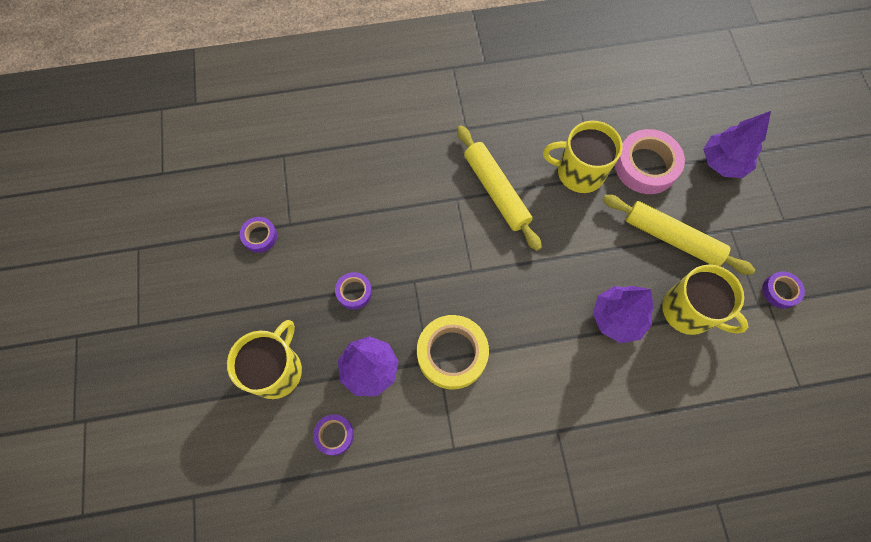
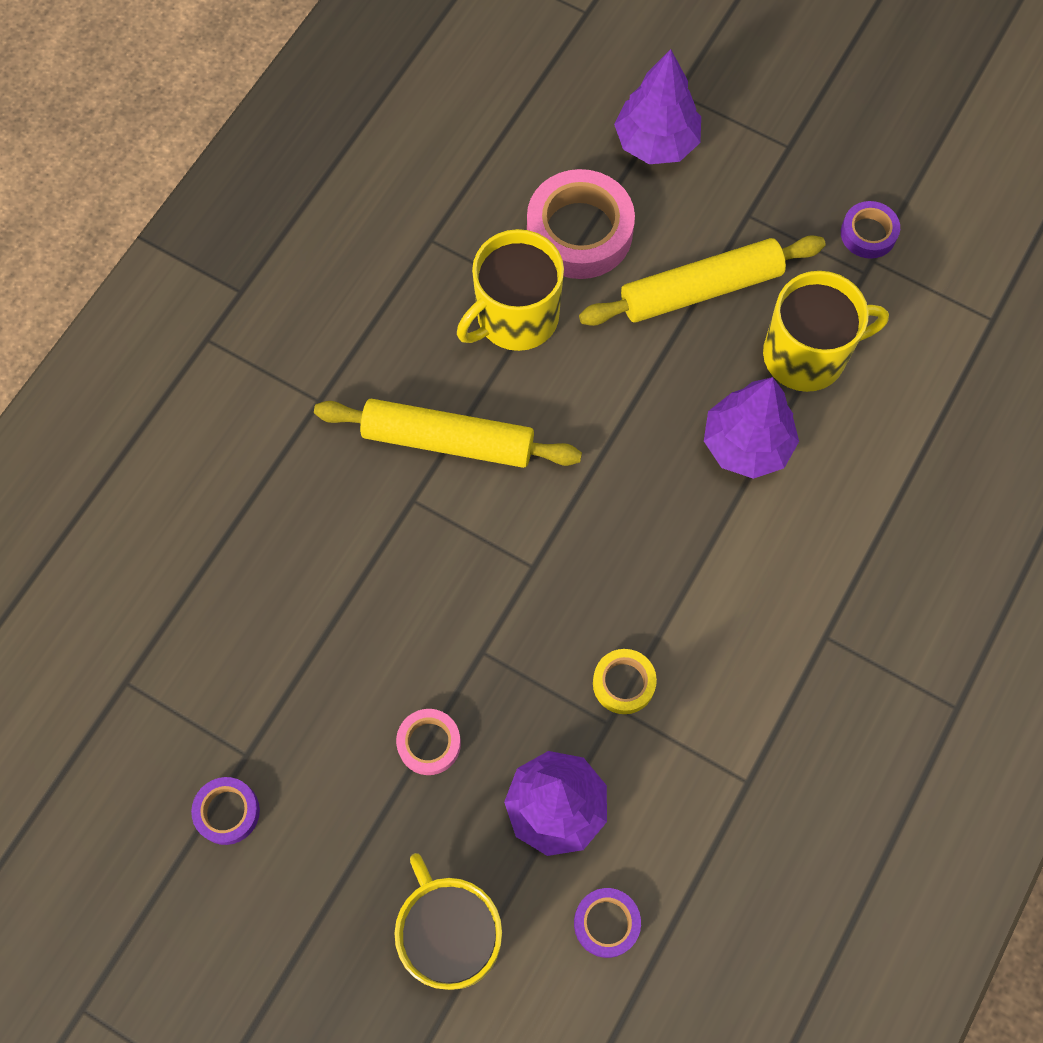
camera: 50 degrees left, 0 degrees up
(354, 292) = (429, 743): purple tape -> pink tape
(452, 354) = (623, 683): yellow tape -> yellow tape, size x0.53

